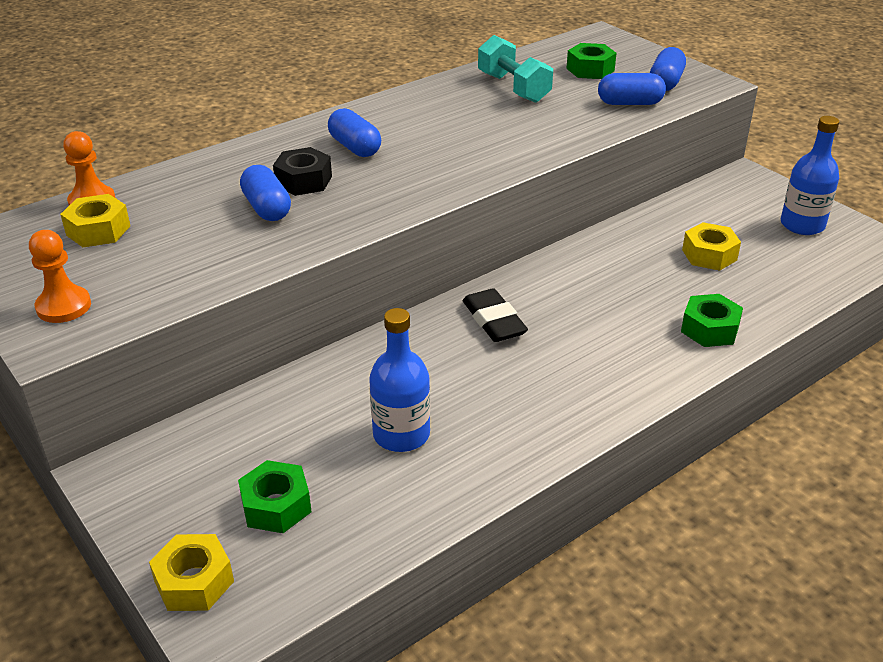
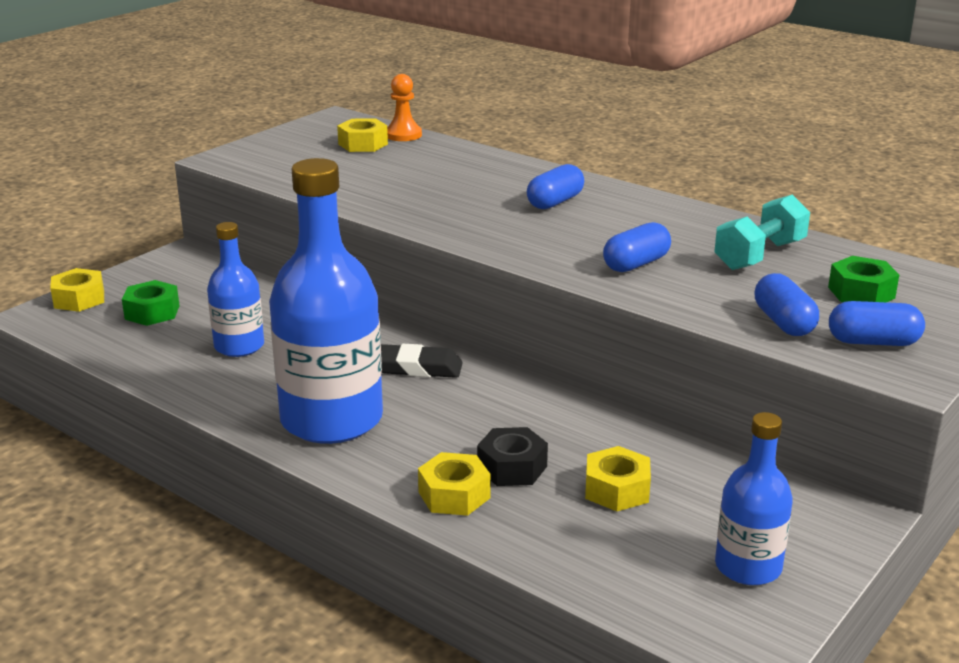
camera: 75 degrees right, 10 degrees down
(64, 306) = (261, 154): orange pawn -> none
(267, 208) = (423, 187): blue capsule -> blue capsule (636, 264)
(303, 181) = (478, 192): black nut -> black nut (512, 467)
(494, 321) = (416, 368): black eraser -> black eraser turned 45 degrees clockwise
(576, 382) = (331, 419): none -> blue bottle
(709, 329) = (454, 495): green nut -> yellow nut

